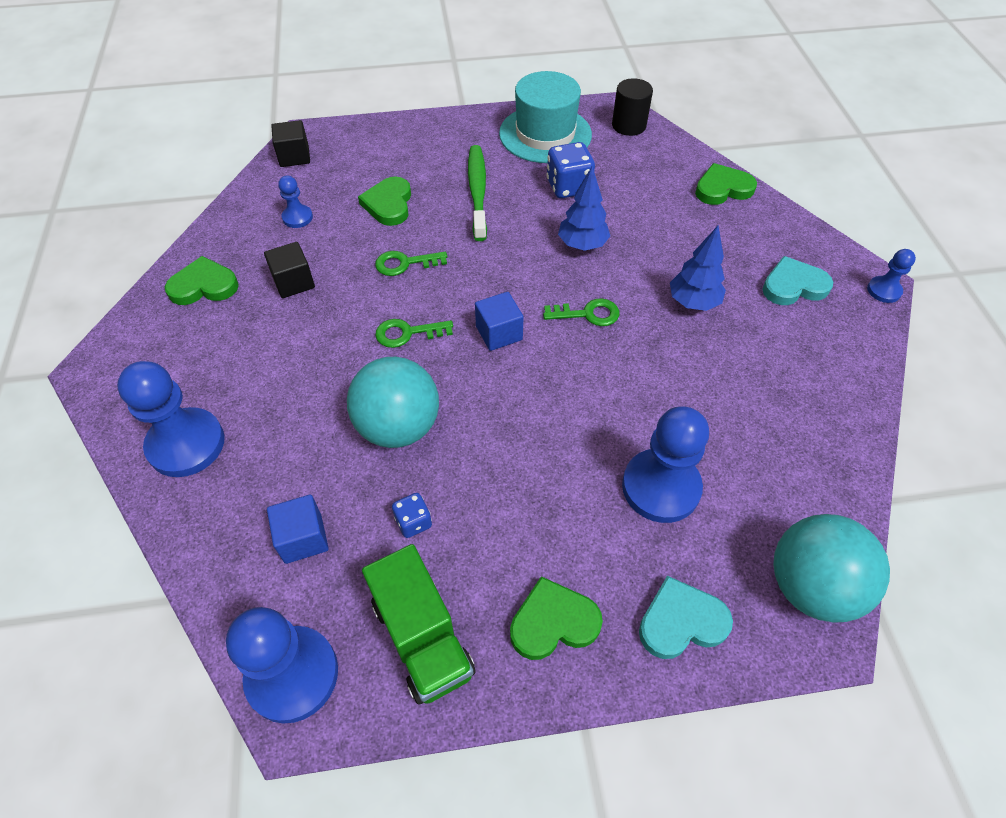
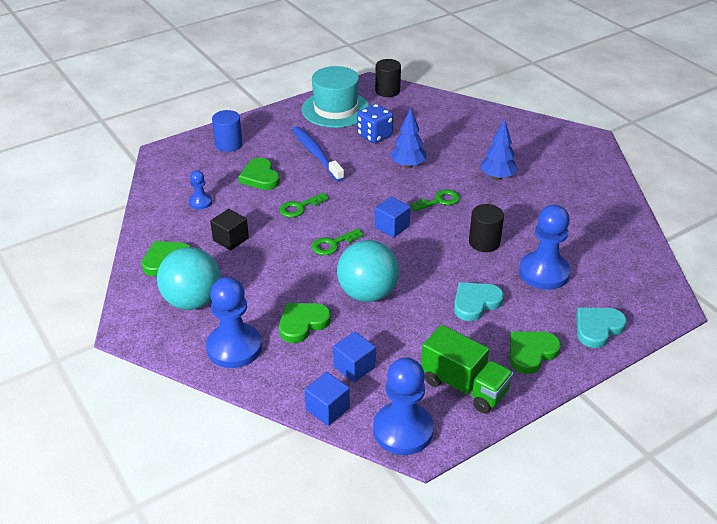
camera: 25 degrees left, 15 degrees down
(225, 591) = (327, 409): none -> blue cube
(294, 156) = (165, 167): black cube -> none
(385, 147) = (229, 144): none -> blue cylinder
(413, 522) = (415, 336): blue dice -> none
(477, 191) = (316, 154): green toothbrush -> blue toothbrush
(607, 403) = (484, 242): none -> black cylinder
(723, 188) = (472, 112): green heart -> green heart (302, 323)
(793, 286) = (548, 152): turquoise heart -> turquoise heart (475, 303)
(811, 586) = (652, 290): turquoise ball -> turquoise ball (192, 301)
(884, 290) = (599, 141): blue pawn -> none

